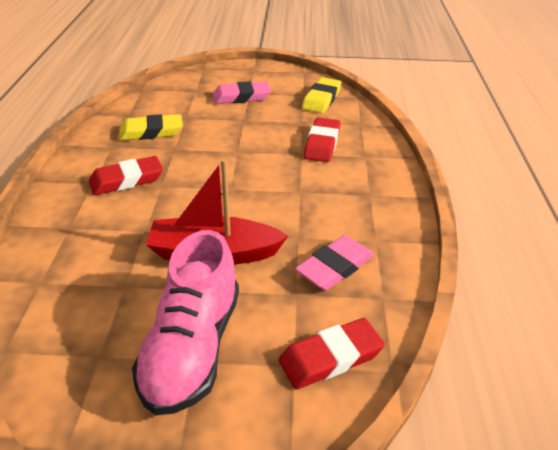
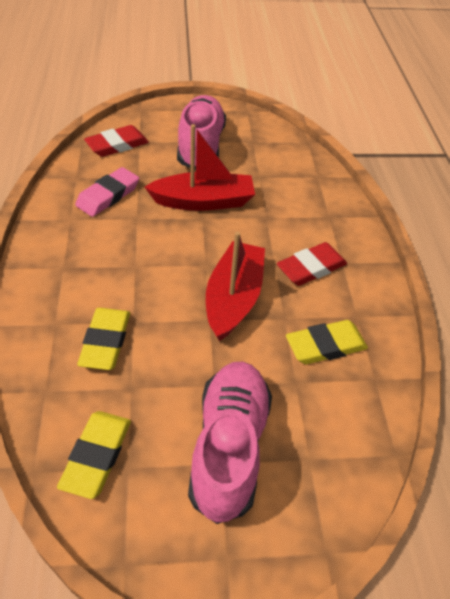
camera: 170 degrees right, 10 degrees up
(212, 162) = (233, 298): none -> red boat
(241, 97) = (229, 447): pink eraser -> pink shoe
(322, 144) = (105, 341): red eraser -> yellow eraser

